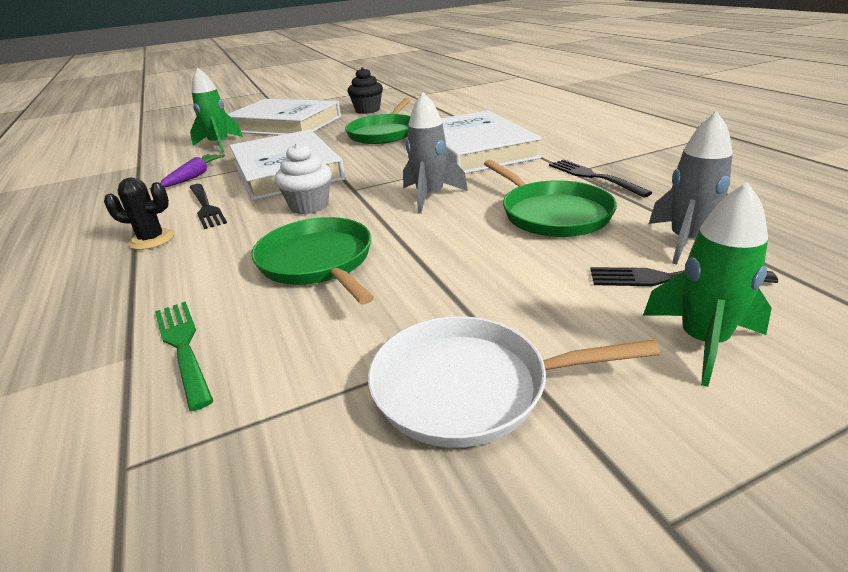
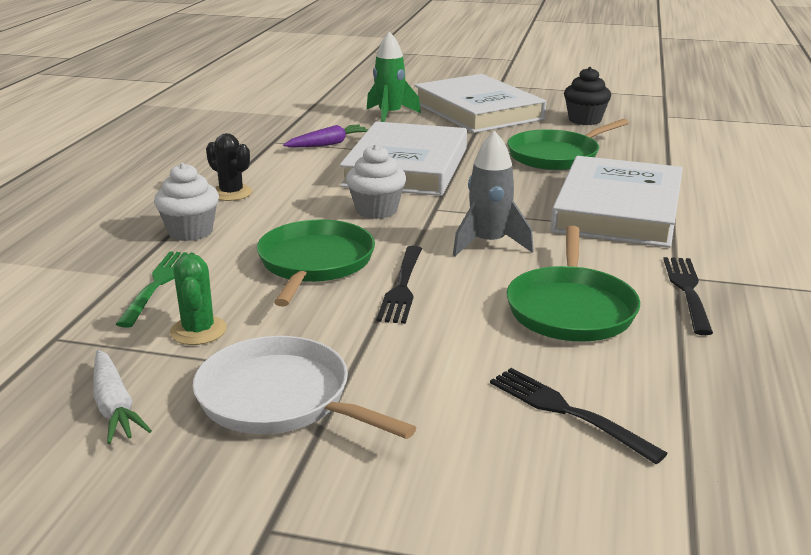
camera: 35 degrees right, 5 degrees down
(152, 286) = (190, 232): none -> white cupcake
(206, 207) = (300, 179): black fork -> black fork (402, 287)
(293, 369) = (198, 331): none -> green cactus
(313, 502) = (114, 406): none -> white carrot
(687, 241) = (650, 392): grey rocket -> none
(702, 342) = (492, 465): green rocket -> none

